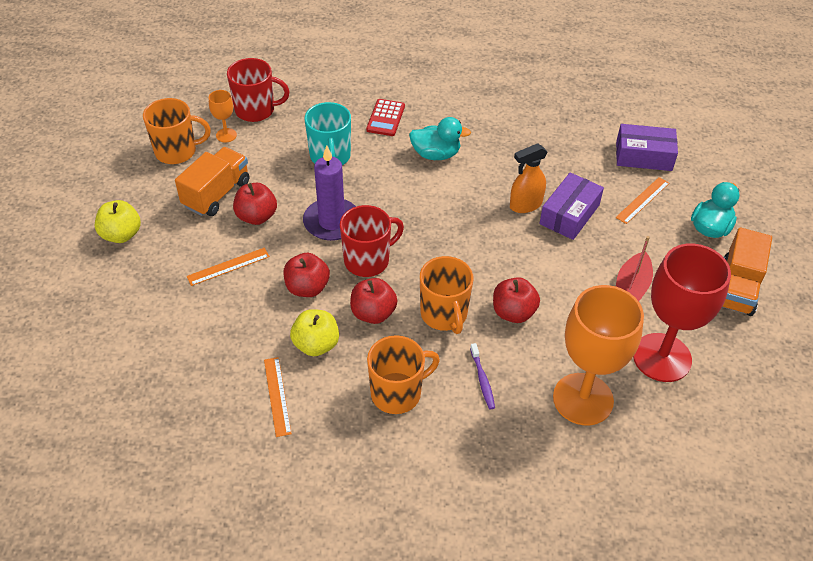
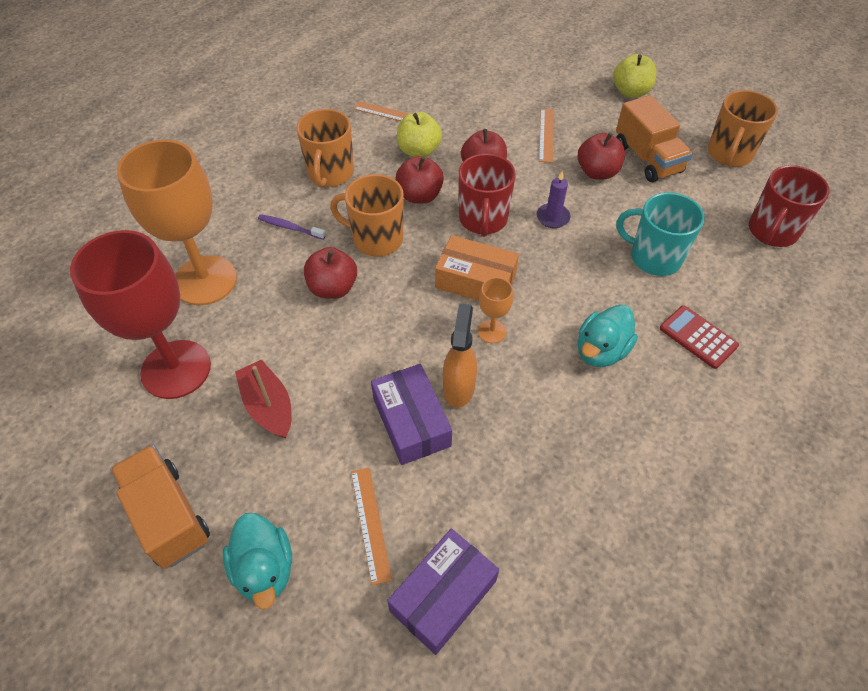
camera: 125 degrees right, 5 degrees up
(226, 135) = (737, 194): orange goblet -> orange goblet (492, 331)
(332, 222) = (552, 217): purple candle -> purple candle, size x0.53
(433, 236) = (475, 281): none -> orange box

